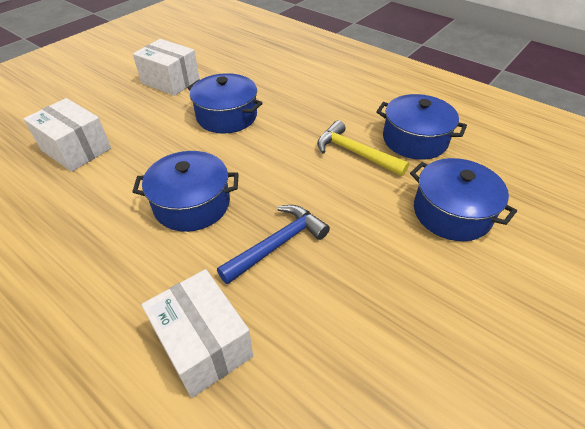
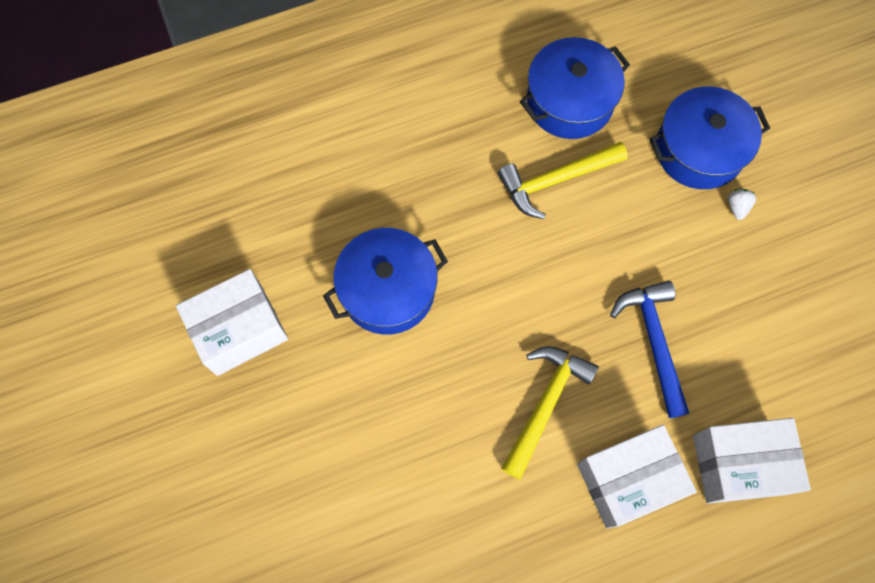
camera: 60 degrees left, 25 degrees up
(76, 149) = (348, 516): white box -> white box (628, 479)
(192, 204) = (545, 404): blue pot -> yellow hammer
(430, 253) = (737, 207): none -> white strawberry

